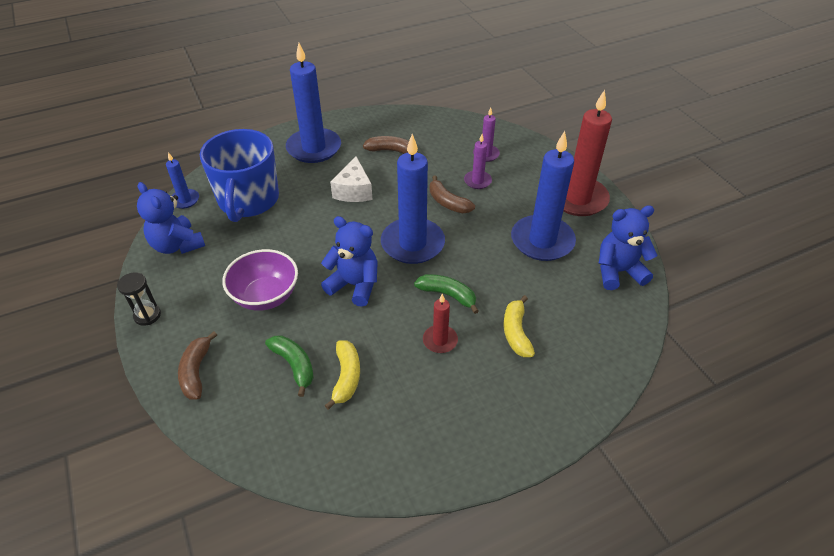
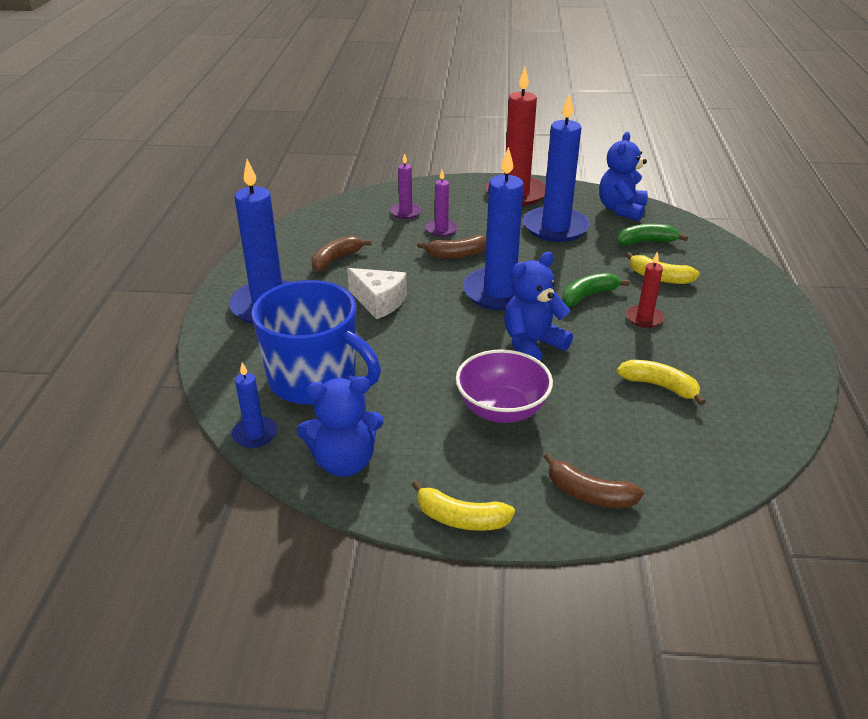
camera: 60 degrees left, 10 degrees down
(147, 315) = (461, 518): black hourglass -> yellow banana
(294, 365) = (623, 416): green banana -> green banana (646, 242)

